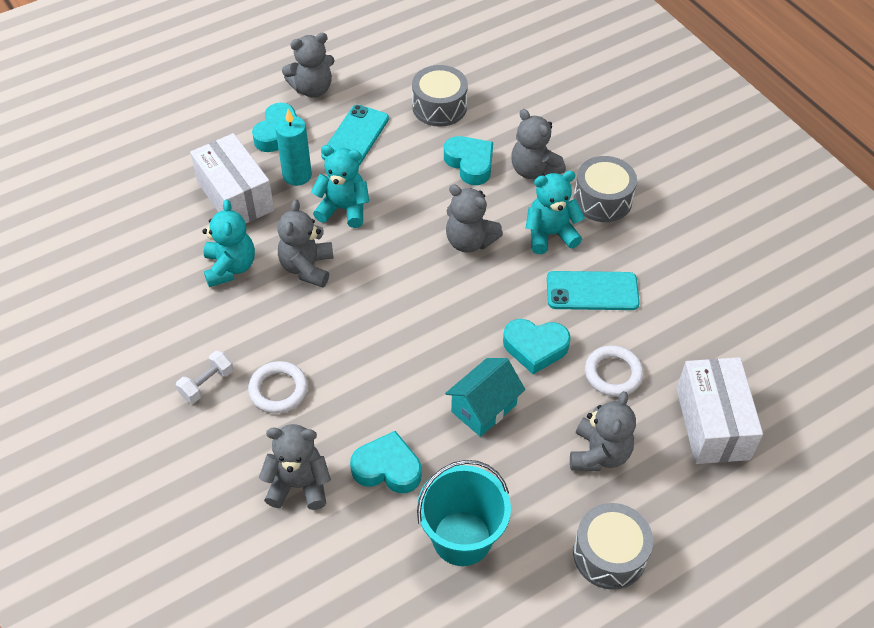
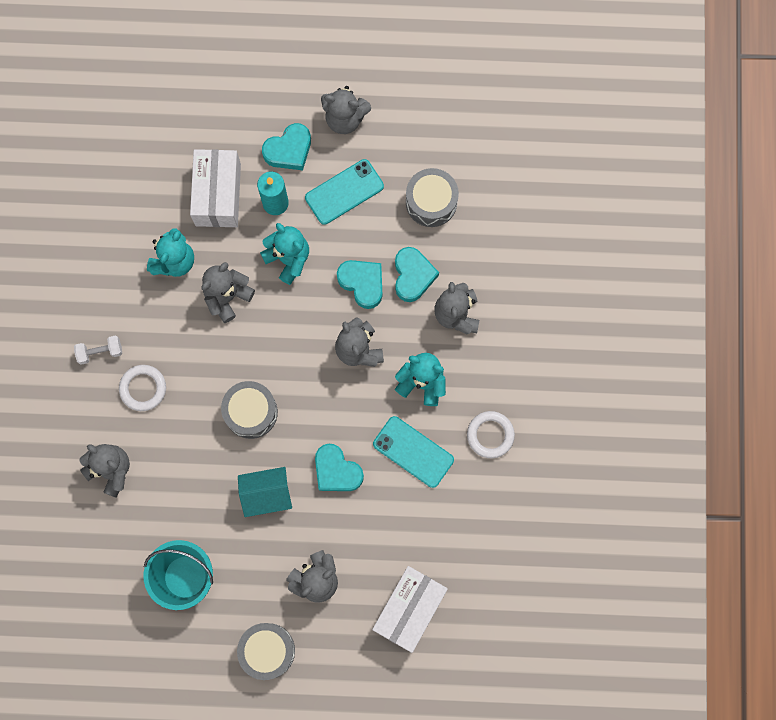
camera: 35 degrees right, 25 degrees up
(387, 468) = (173, 496): turquoise heart -> turquoise heart (362, 283)
(602, 200) = (486, 377): grey drum -> grey drum (251, 412)
(613, 373) = (374, 527): white ring -> white ring (490, 435)

